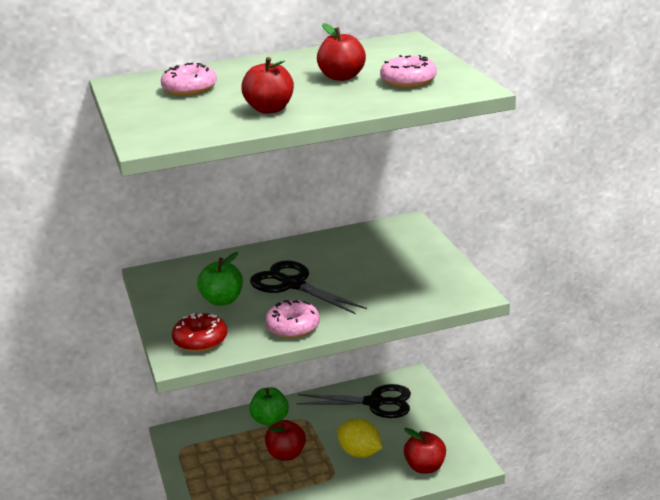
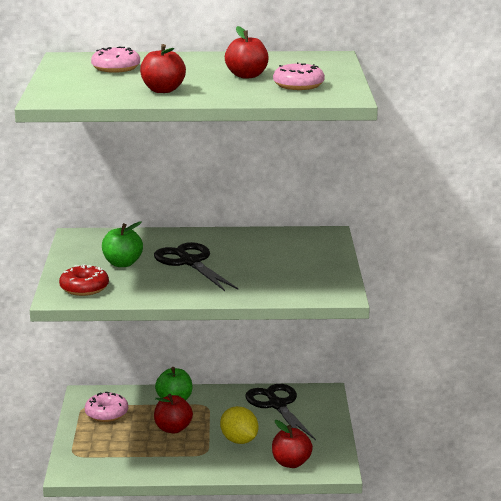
camera: 15 degrees right, 5 degrees down
(293, 327) = (167, 292): pink donut -> pink donut (106, 413)
(375, 403) = (277, 405): black scissors -> black scissors turned 135 degrees counterclockwise

